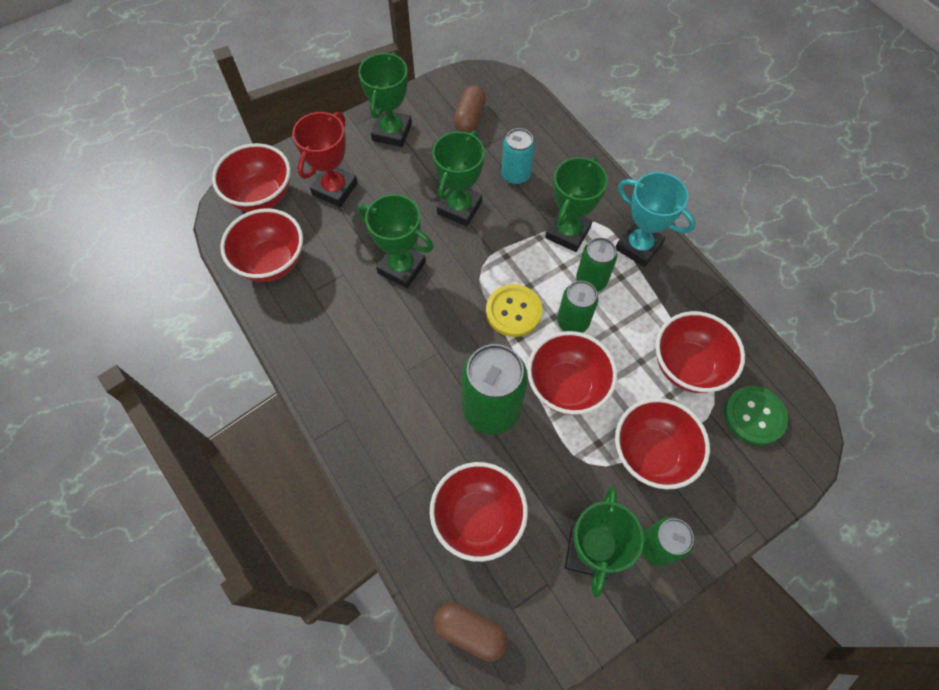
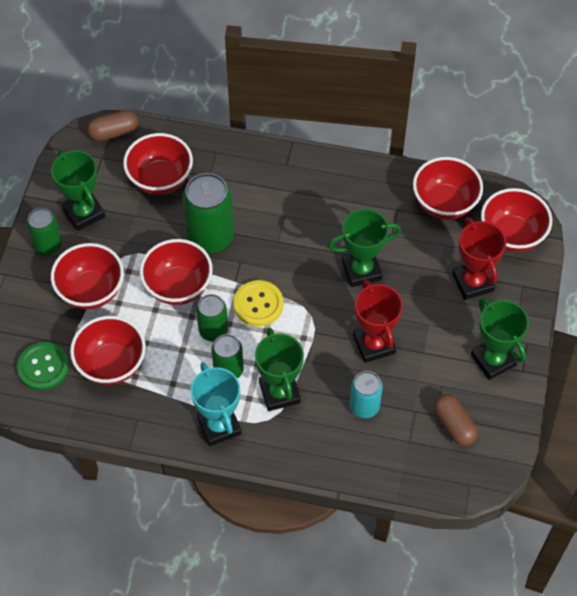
camera: 135 degrees right, 5 degrees down
(459, 208) = (374, 344): green trophy -> red trophy
(638, 246) = (219, 426): turquoise trophy -> turquoise trophy turned 75 degrees clockwise

